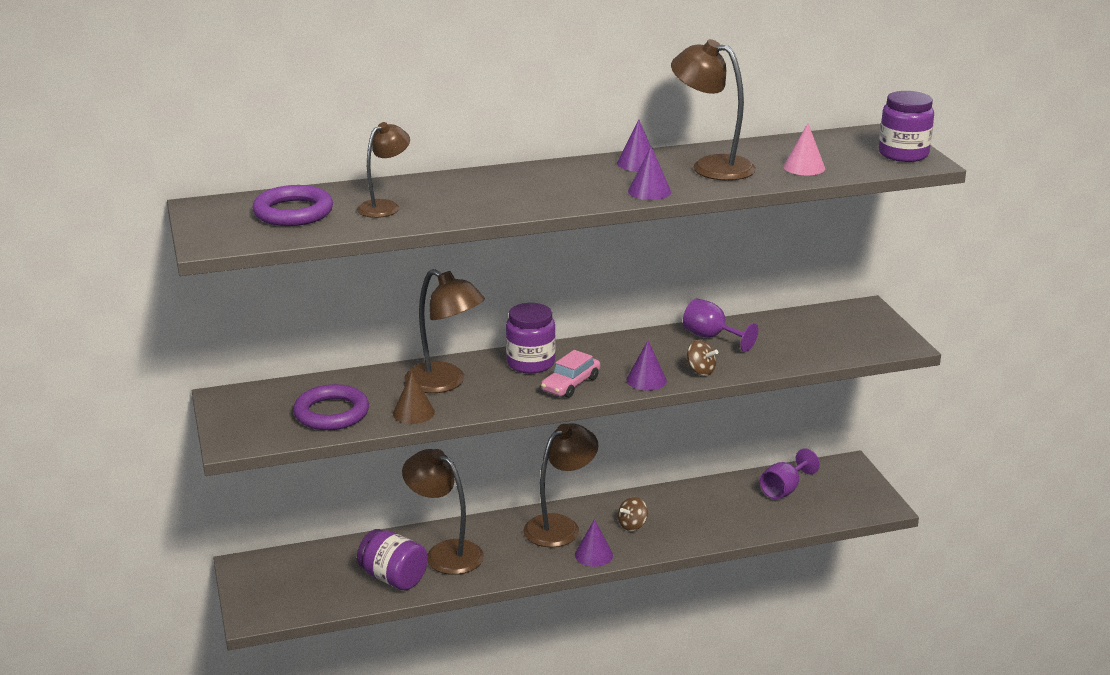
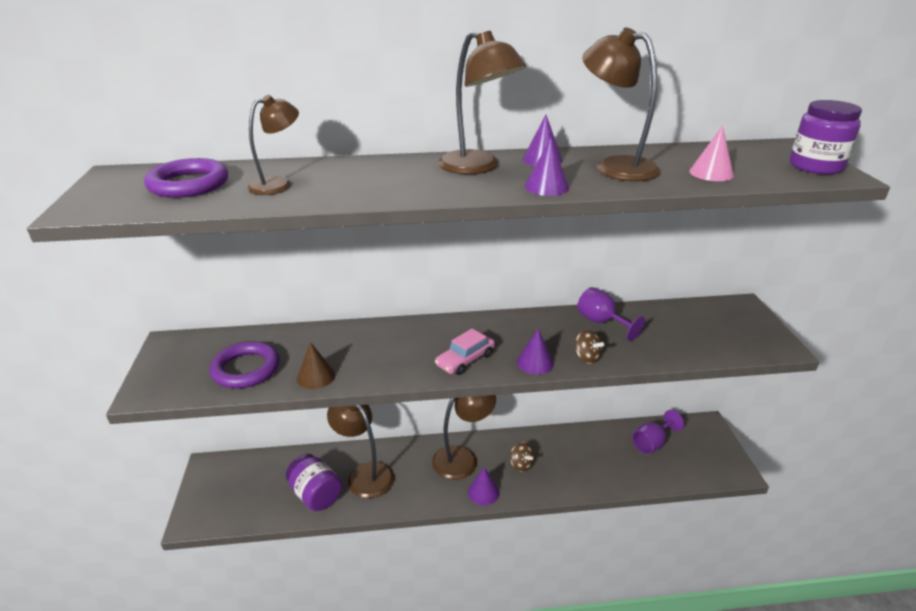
camera: 10 degrees right, 5 degrees up
(445, 383) = (356, 347): brown lamp -> brown lamp (478, 167)
(530, 363) = (437, 333): purple jar -> none
(632, 525) = (521, 464): brown spinning top -> brown spinning top turned 90 degrees counterclockwise

